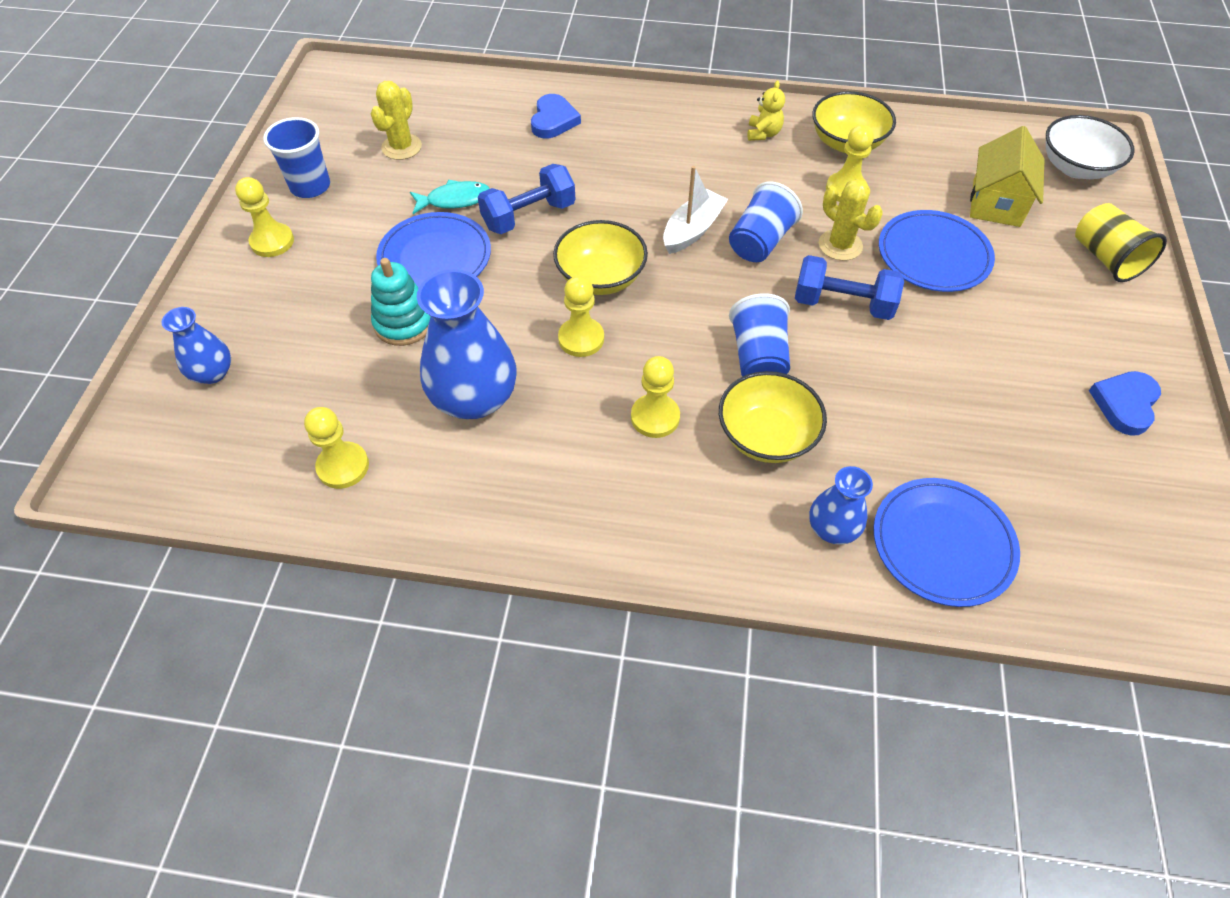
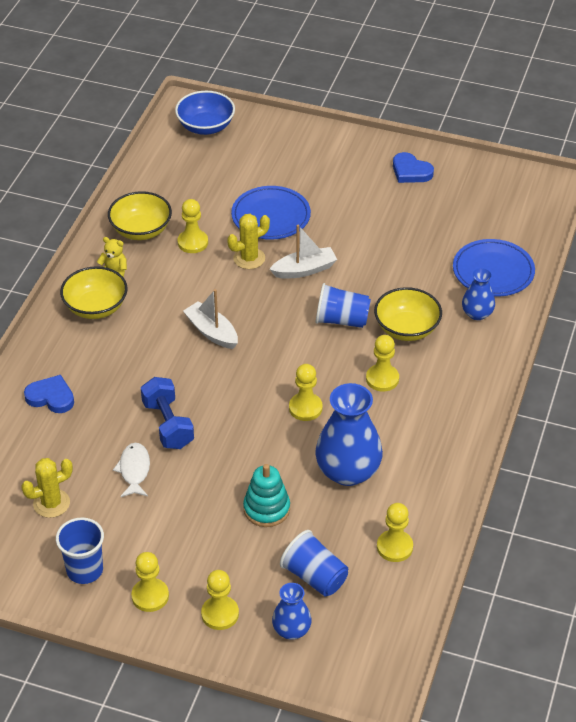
camera: 80 degrees left, 10 degrees down
(242, 303) = (220, 614): none -> yellow pawn
(401, 147) = (51, 503): yellow cactus -> yellow cactus turned 60 degrees counterclockwise
(435, 257) = (199, 486): blue plate -> none
(454, 200) = (134, 470): turquoise fish -> white fish
(601, 278) = (248, 390): yellow bowl -> yellow bowl (96, 307)
(760, 242) = (234, 298): blue cup -> blue cup (315, 576)
(842, 304) = (304, 270): blue dumbbell -> white boat
(996, 203) = (229, 173): yellow house -> none
(1075, 167) = (205, 126): white bowl -> blue bowl
(1105, 258) = (294, 141): yellow cup -> none

